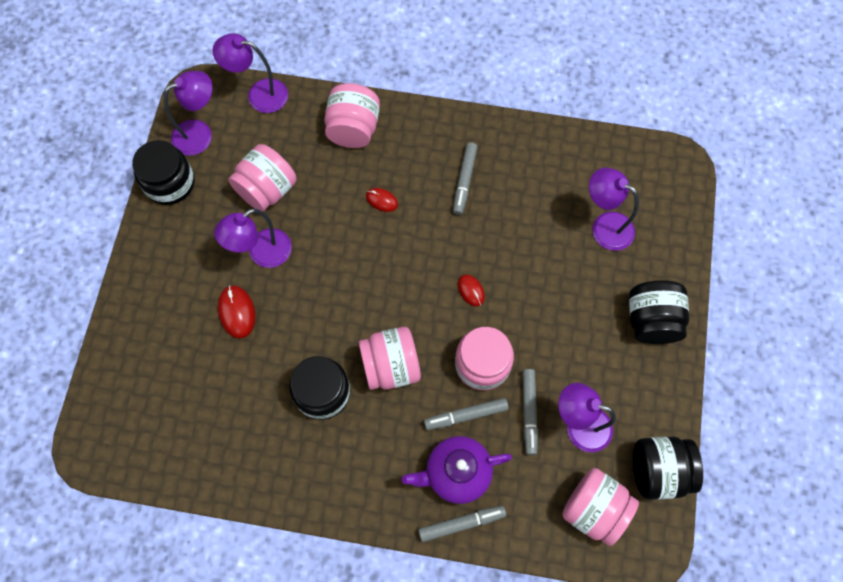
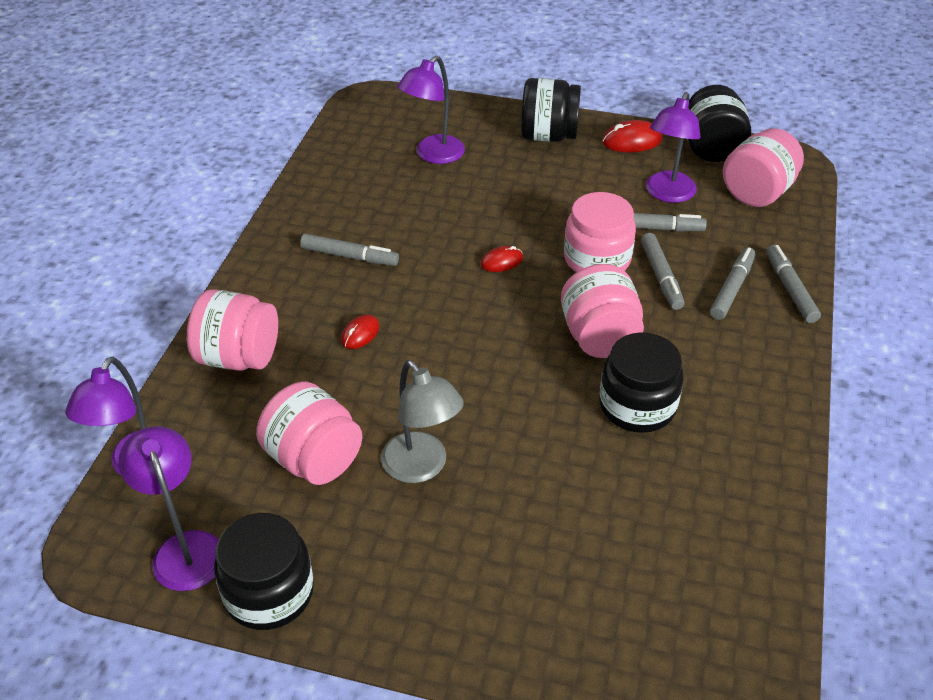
camera: 85 degrees left, 25 degrees down
(237, 312) = (514, 500): red mouse -> red mouse (632, 141)
(262, 254) = (421, 467): purple lamp -> grey lamp
(456, 473) = (731, 289): purple teapot -> grey marker

